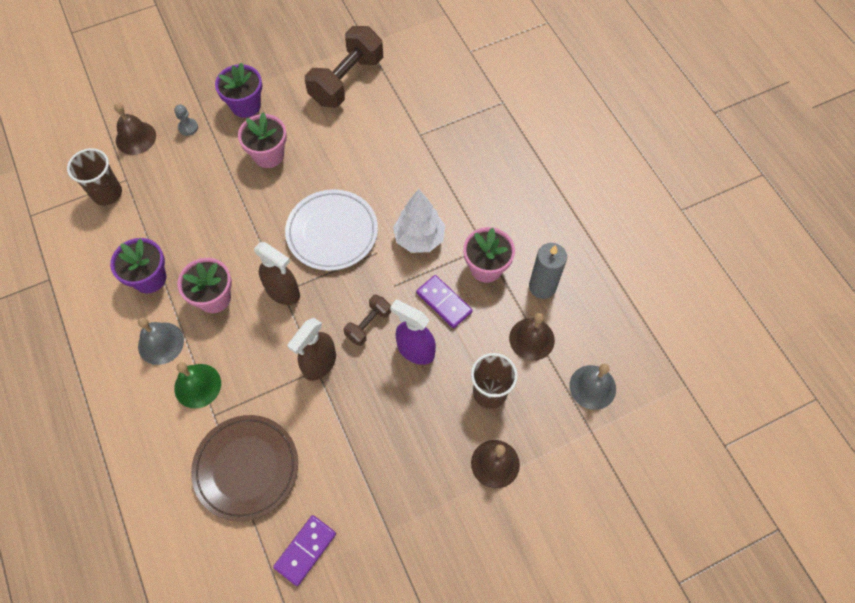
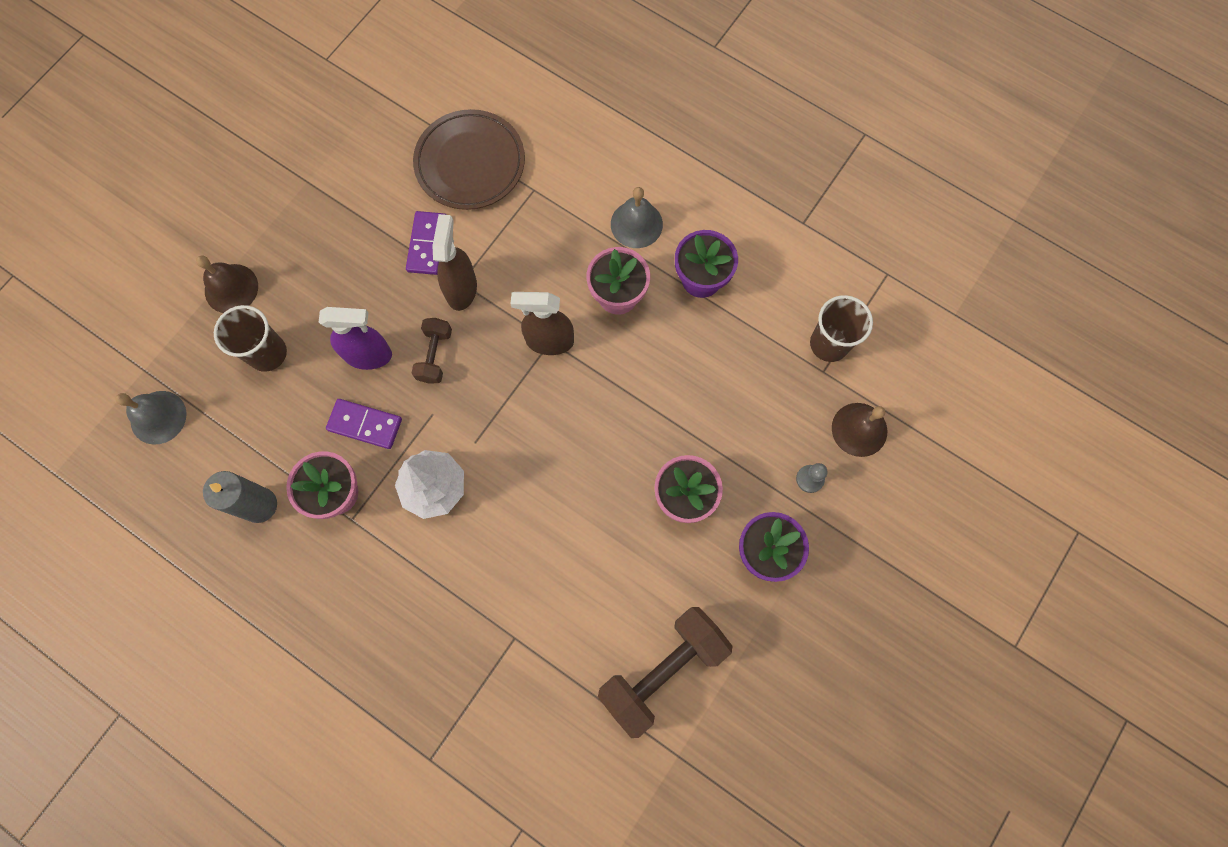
camera: 150 degrees right, 10 degrees up
(197, 385) = (569, 206): green bell -> none
(305, 550) = (373, 130): purple domino -> purple domino (427, 244)
(332, 232) = (541, 439): white plate -> none
(347, 81) = (662, 670): brown dumbbell -> brown dumbbell turned 45 degrees clockwise
(531, 339) = (246, 435): brown bell -> none

